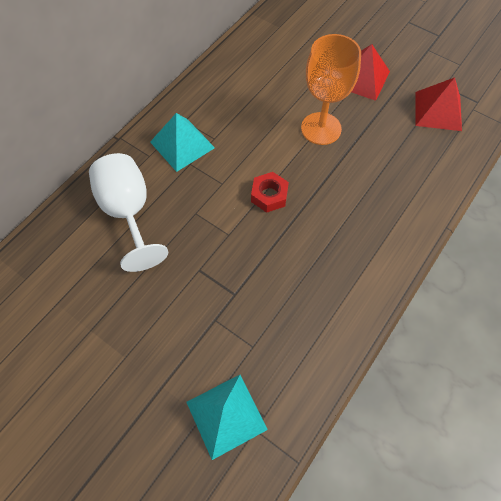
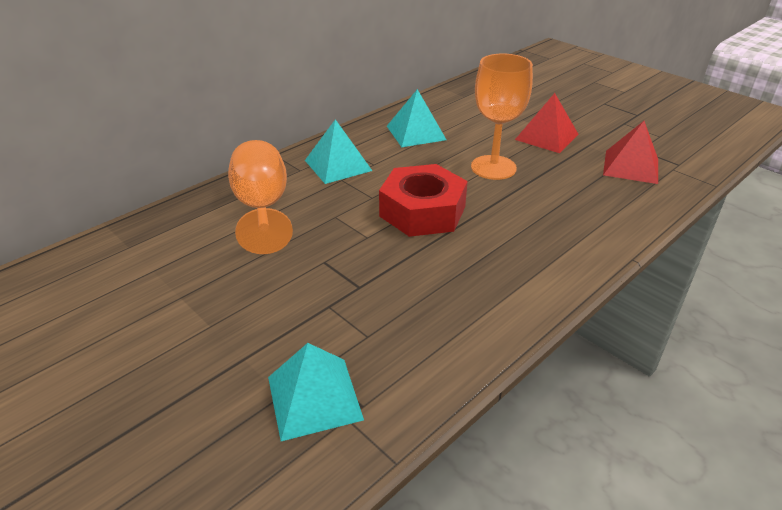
camera: 10 degrees right, 25 degrees down
(129, 213) = (262, 209): white goblet -> orange goblet
(243, 88) = (415, 133): none -> turquoise pyramid
(269, 195) = (422, 211): red nut -> red nut, size x1.93

